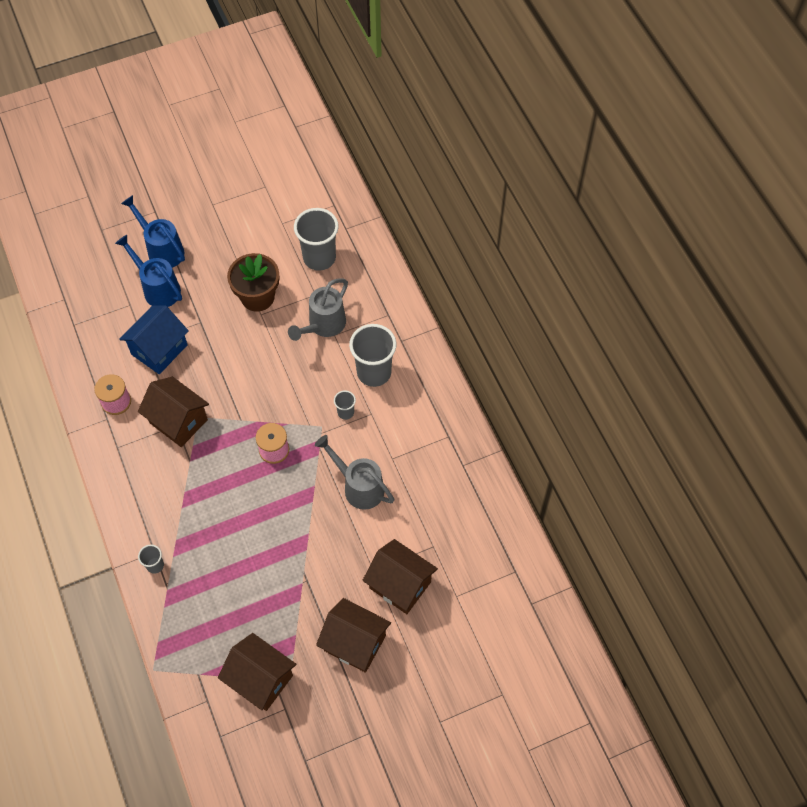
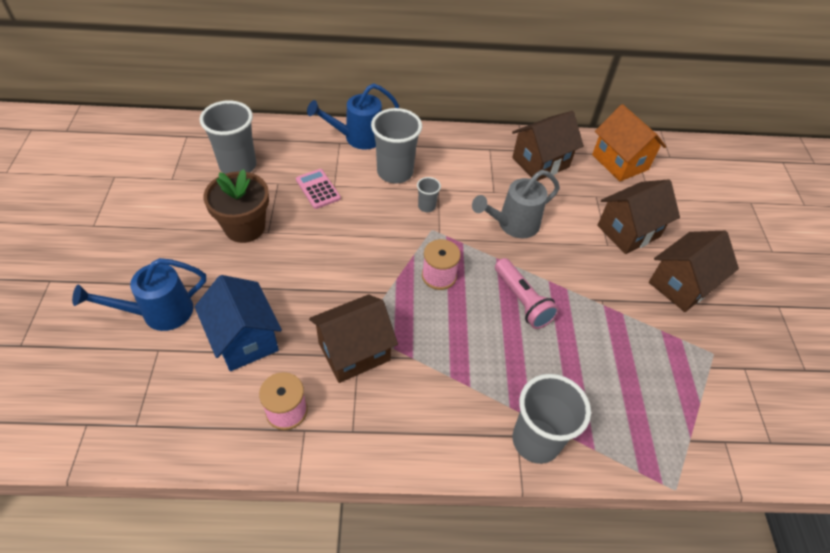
camera: 70 degrees left, 10 degrees down
(155, 565) = (536, 440): grey cup -> grey cup, size x2.12
(162, 250) = (109, 291): blue watering can -> blue watering can (358, 138)
(260, 679) = (707, 379): brown house -> brown house (540, 162)
(277, 519) = (522, 301): none -> pink flashlight
(323, 325) = (318, 189): grey watering can -> pink calculator
(495, 557) = (620, 162): none -> orange house

